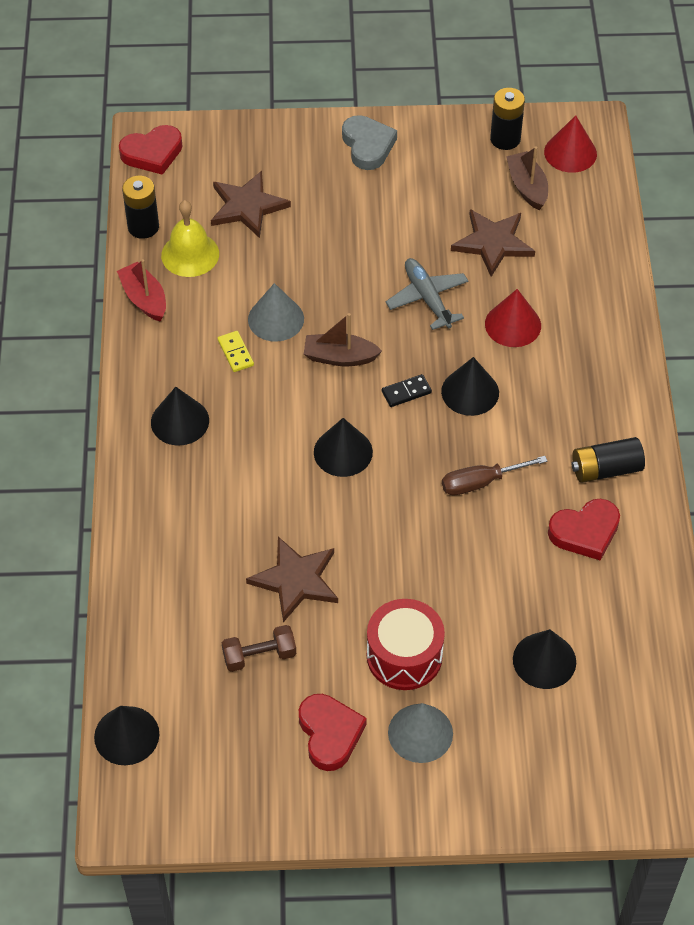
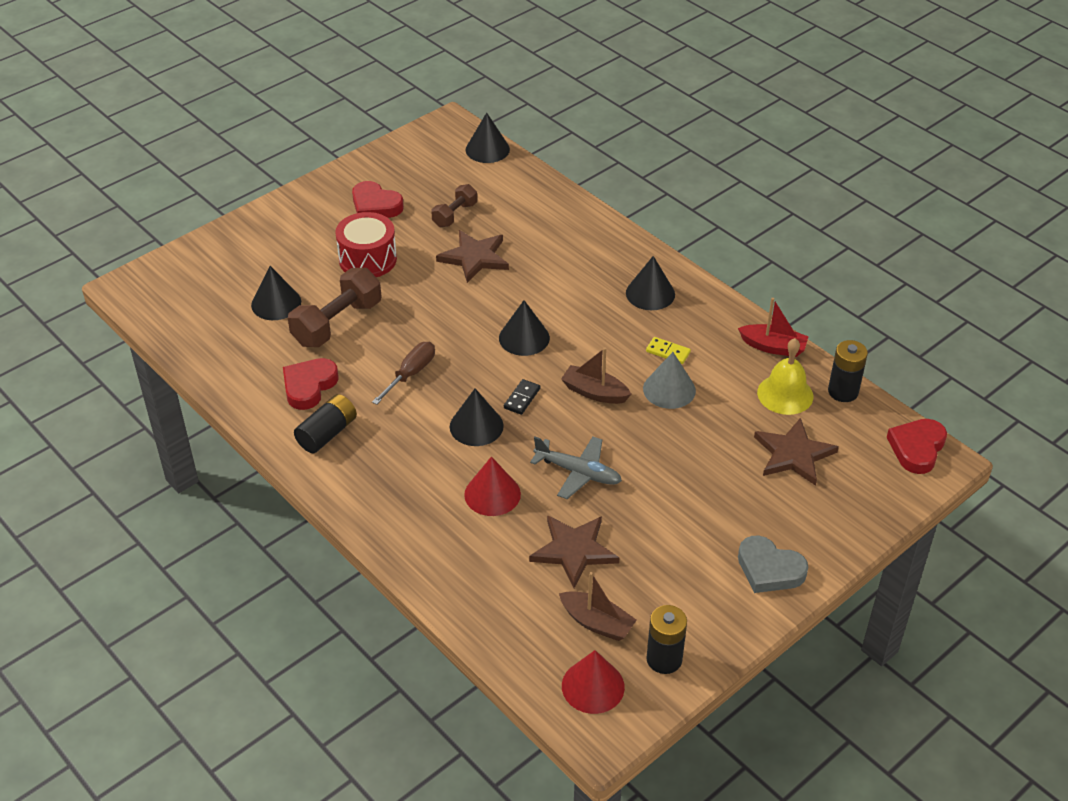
camera: 140 degrees right, 10 degrees down
(339, 357) = (594, 392): brown boat -> brown boat turned 120 degrees counterclockwise
(420, 733) = (322, 232): grey cone -> none
(502, 590) = (337, 323): none -> brown dumbbell

